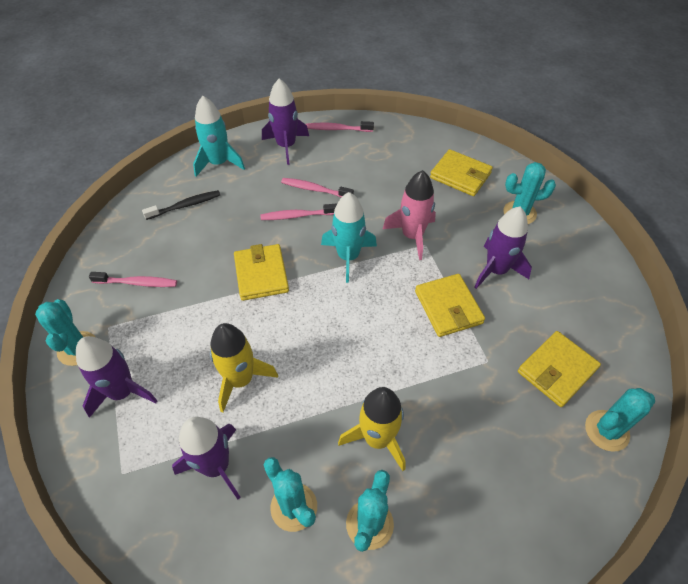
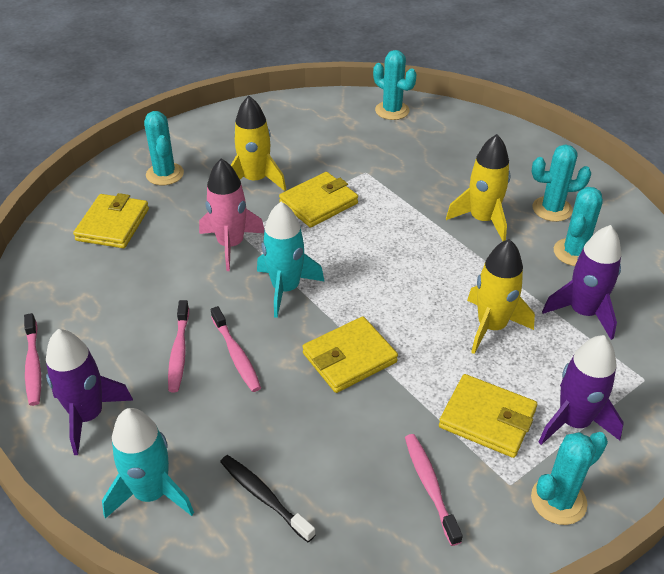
camera: 110 degrees left, 10 degrees down
(496, 270) = (255, 180): purple rocket -> yellow rocket
(556, 370) = (352, 136): yellow wallet -> yellow wallet (487, 419)

